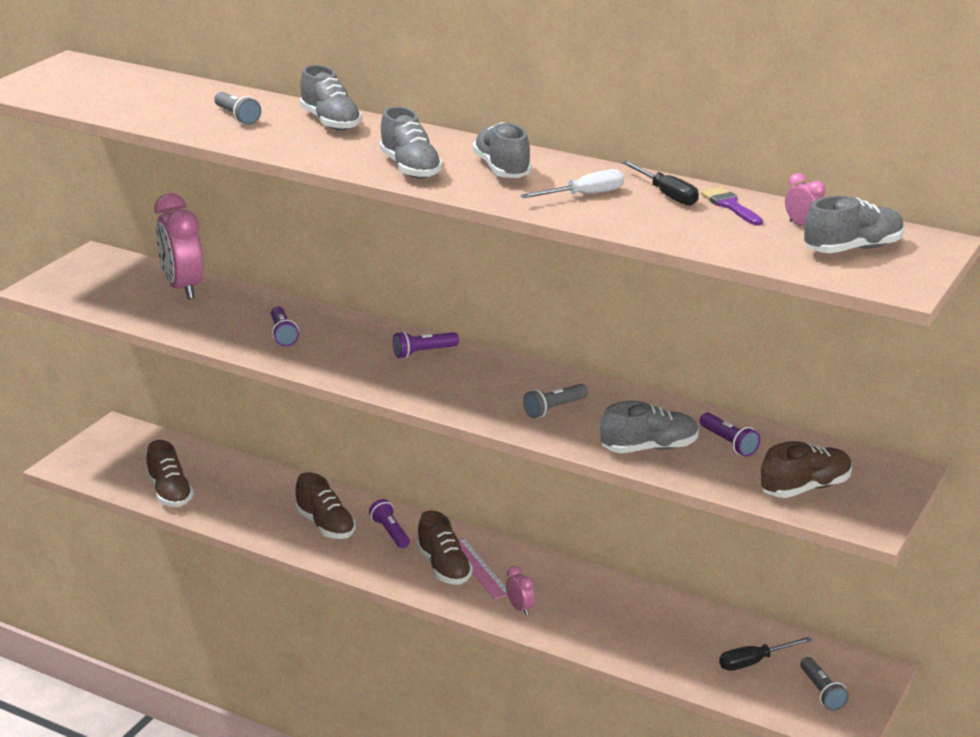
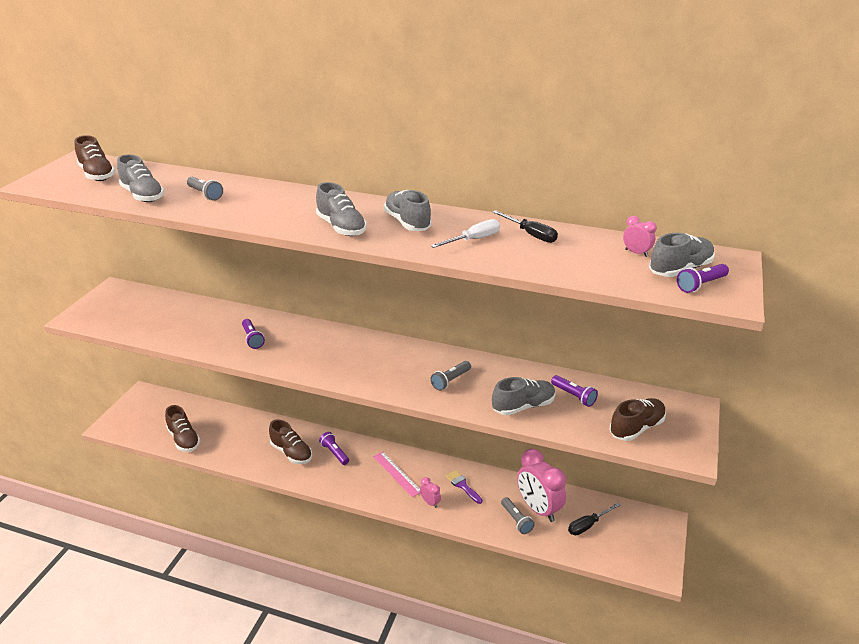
camera: 10 degrees left, 5 degrees up
(183, 288) = (177, 308): pink clock -> pink clock (538, 509)
(330, 122) = (274, 194): grey shoe -> grey shoe (143, 195)
(423, 352) = (351, 344): purple flashlight -> purple flashlight (700, 285)
(444, 567) = (374, 476): brown shoe -> brown shoe (97, 175)
(730, 205) = (578, 240): purple brush -> purple brush (462, 485)
(821, 692) = (636, 543): grey flashlight -> grey flashlight (516, 520)

